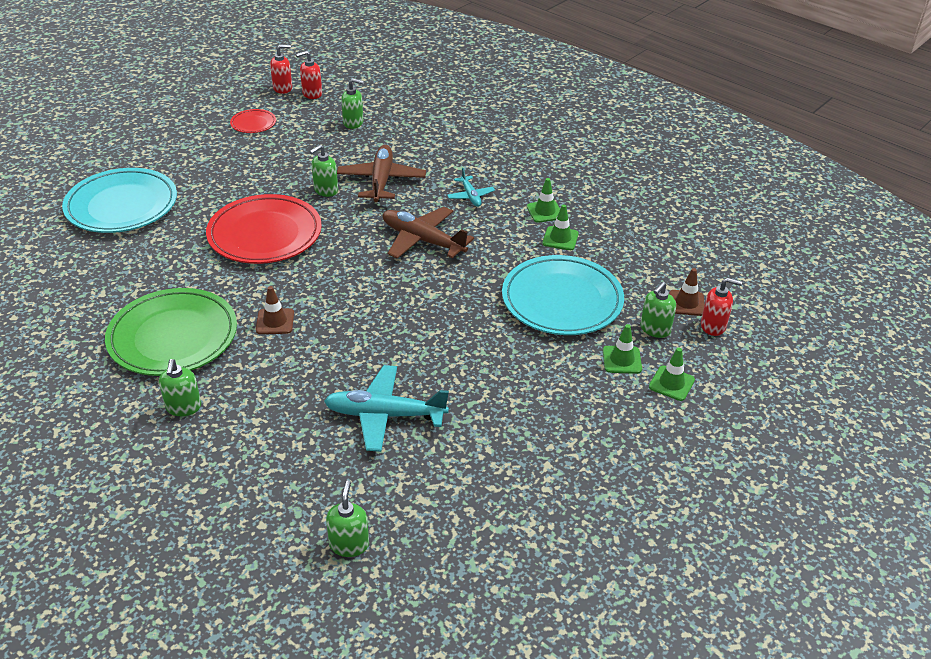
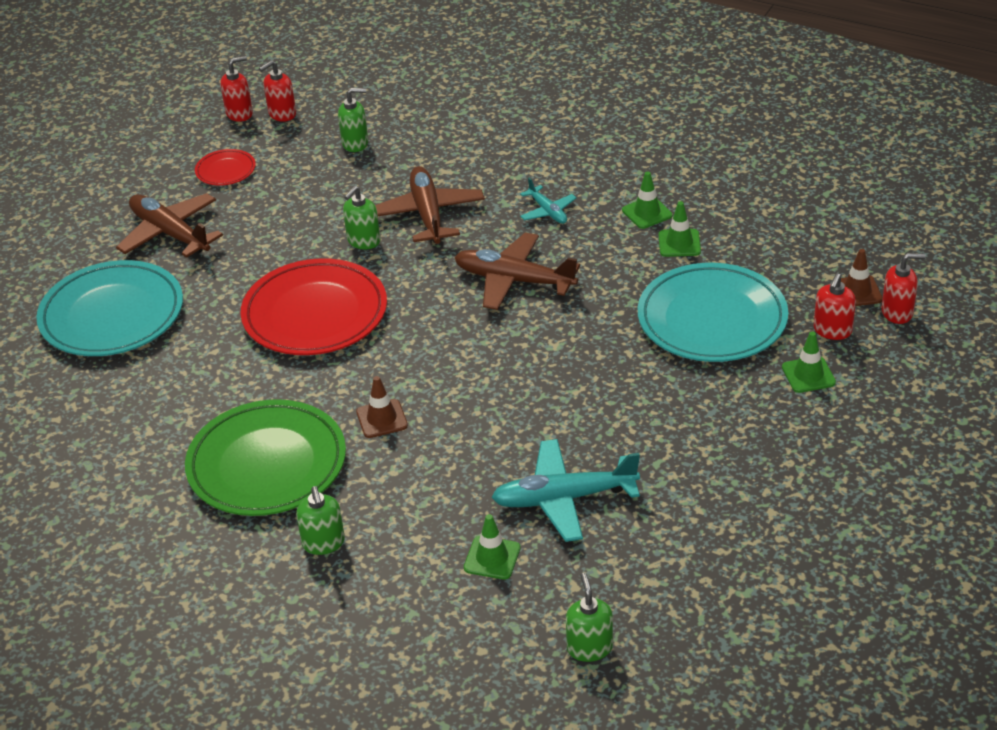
camera: 10 degrees left, 0 degrees up
(192, 158) = (170, 233): none -> brown plane
(655, 329) = (832, 331): green soap dispenser -> red soap dispenser
(671, 383) = (874, 389): green traffic cone -> green traffic cone (492, 558)

